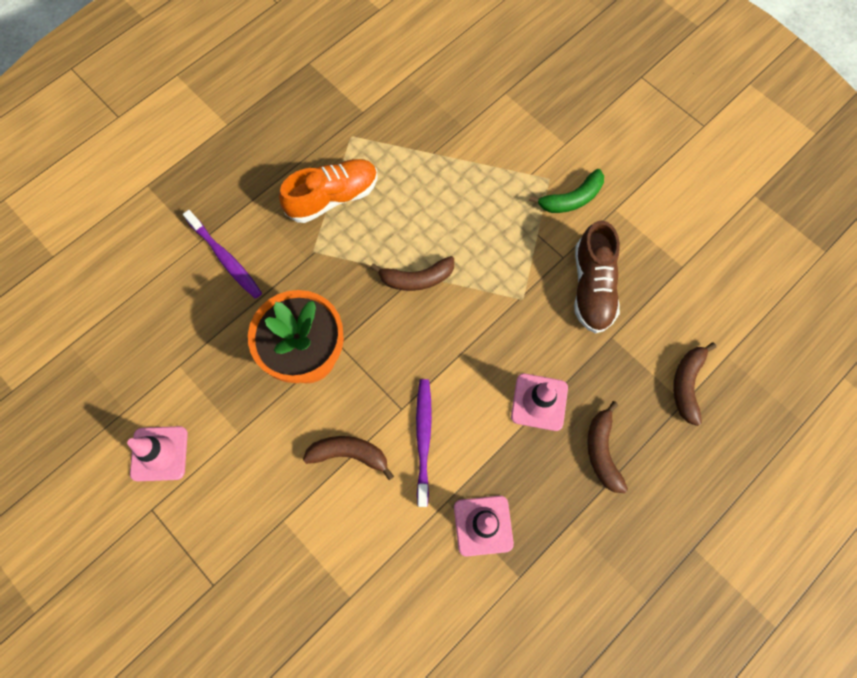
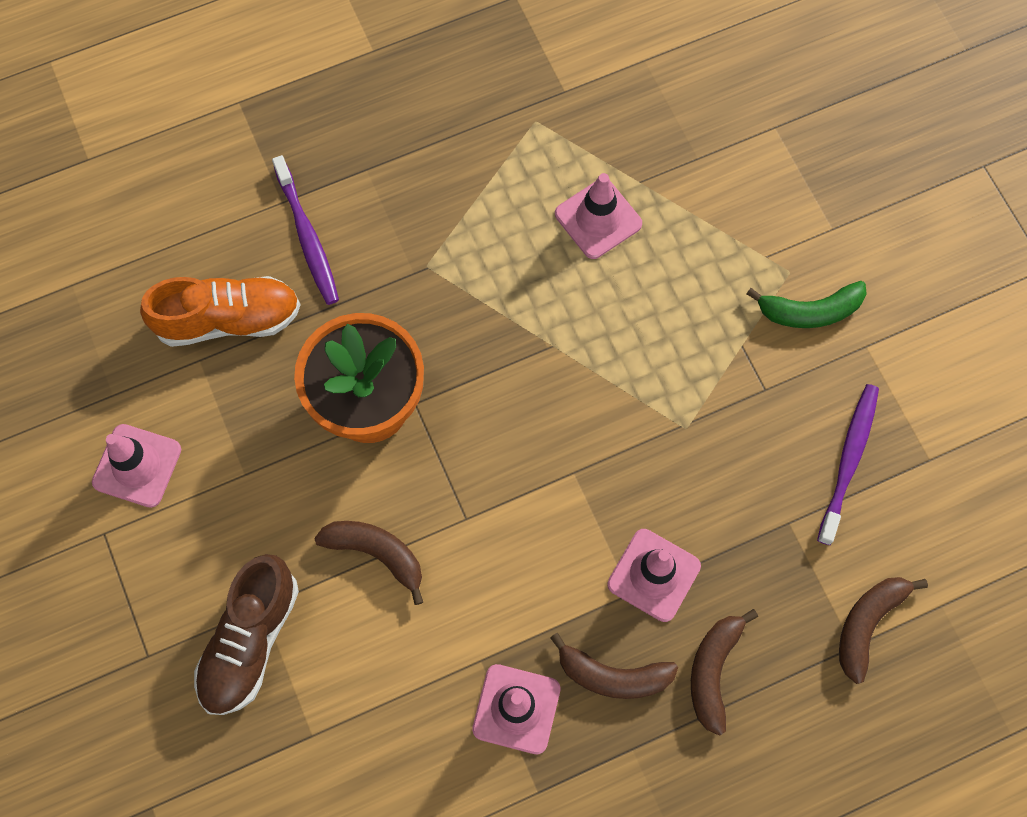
camera: 20 degrees right, 0 degrees up
(333, 197) = (479, 200): orange shoe -> orange shoe (229, 319)
(415, 184) = (598, 219): none -> pink traffic cone
(417, 279) = (551, 351): brown banana -> brown banana (613, 676)
(423, 438) = (480, 568): purple toothbrush -> purple toothbrush (848, 460)
(592, 287) = (789, 445): brown shoe -> brown shoe (250, 641)

